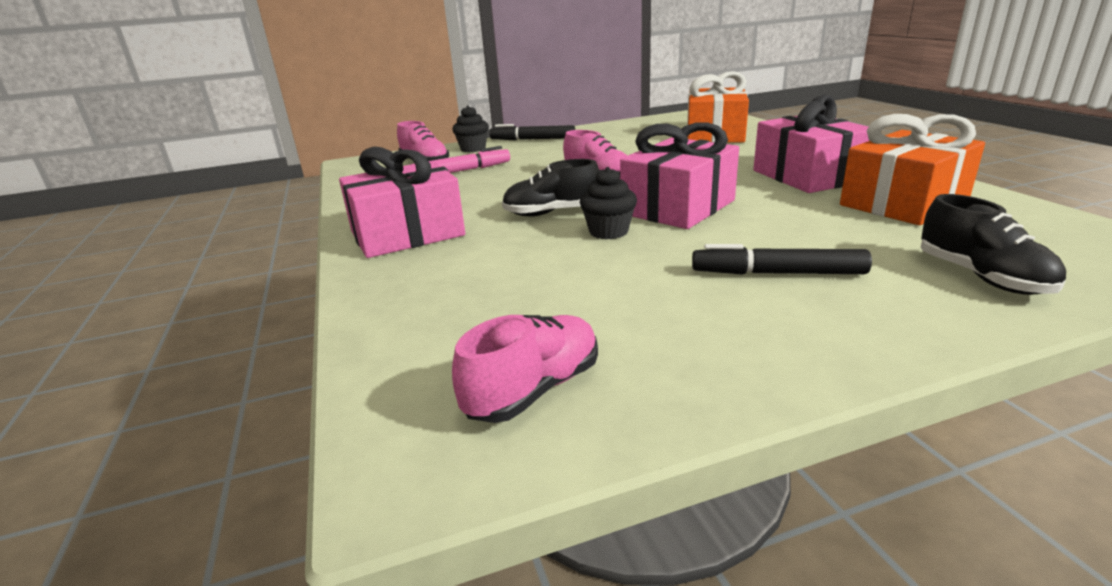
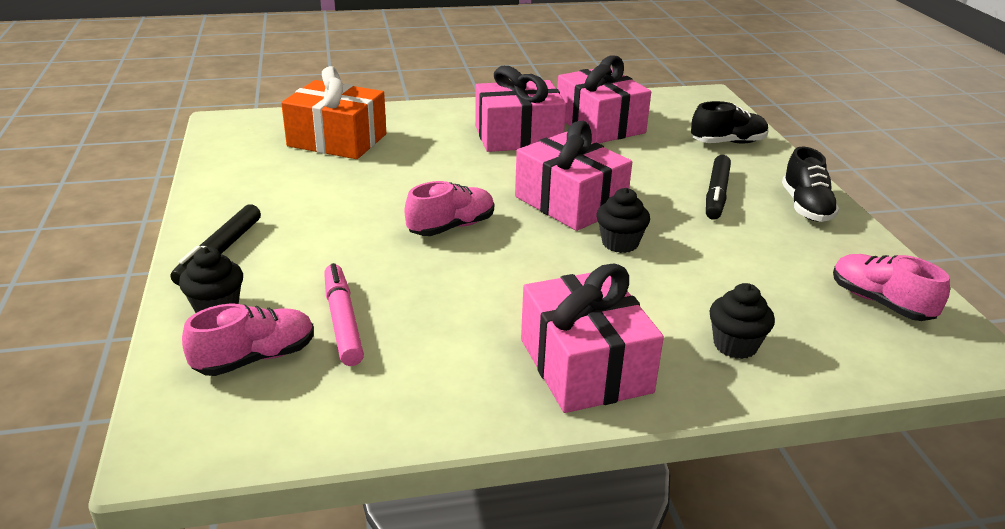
camera: 85 degrees left, 5 degrees up
(432, 289) = (735, 345): none -> black cupcake
(551, 213) = (556, 267): black shoe -> black shoe (806, 207)
(903, 203) = (600, 124): orange gift -> pink gift

